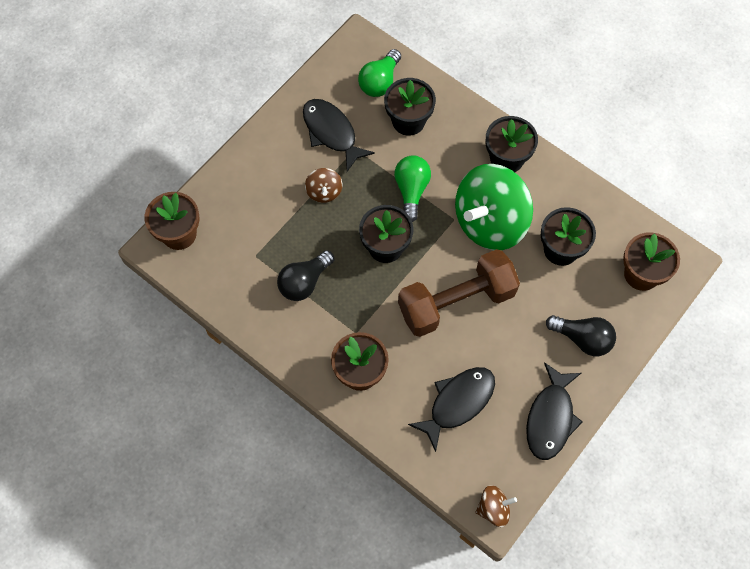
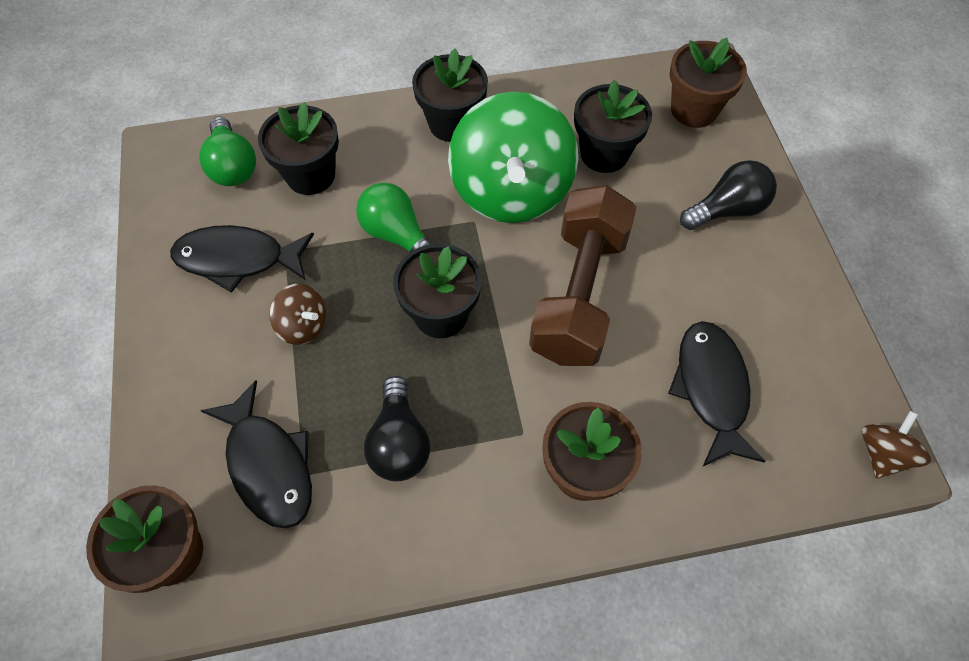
camera: 50 degrees left, 5 degrees down
(550, 418) = (802, 308): black fish -> black fish (268, 464)

